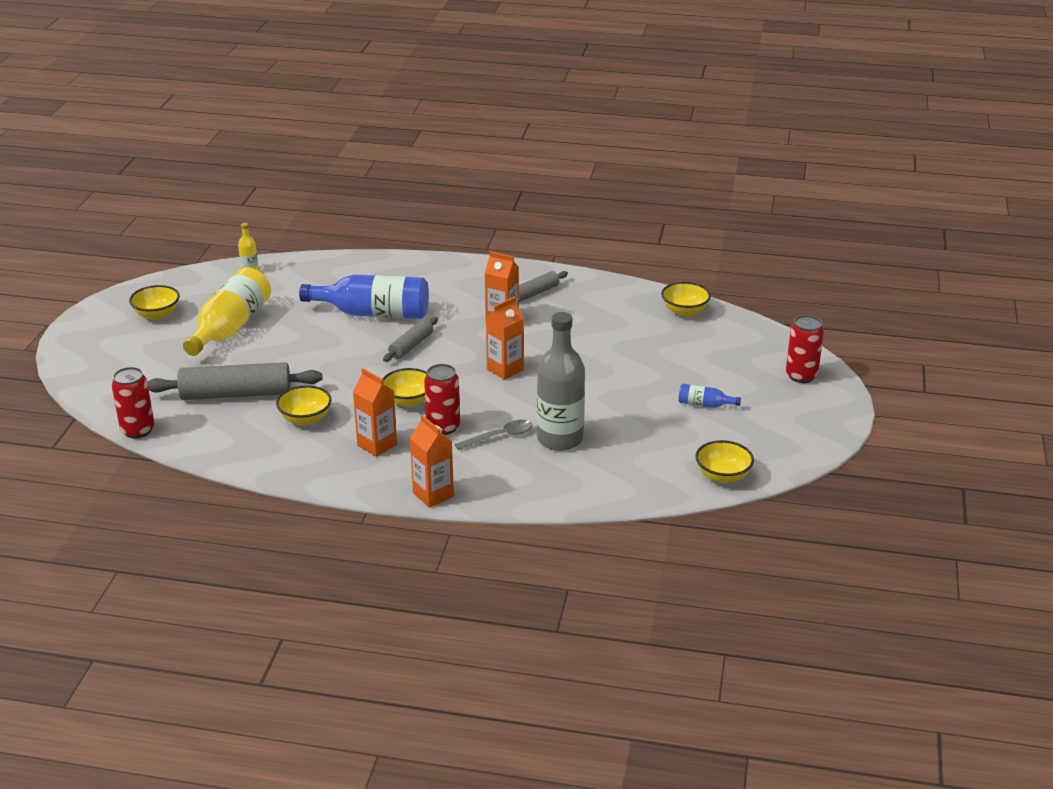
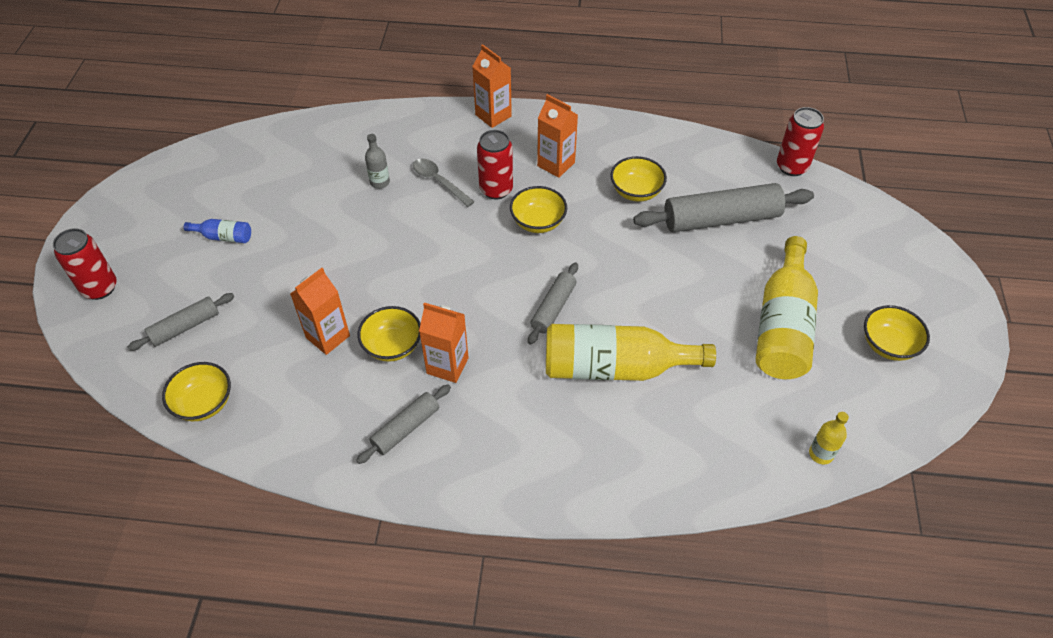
camera: 175 degrees right, 20 degrees up
(374, 313) = (615, 367): blue bottle -> yellow bottle
(499, 436) = (439, 182): grey spoon -> grey spoon turned 75 degrees clockwise
(505, 369) = (438, 275): orange carton -> orange carton (328, 336)
(560, 439) = (380, 182): grey bottle -> grey bottle, size x0.44
(716, 350) = (185, 327): none -> grey rolling pin
(723, 476) = (231, 150): yellow bowl -> yellow bowl (392, 346)

